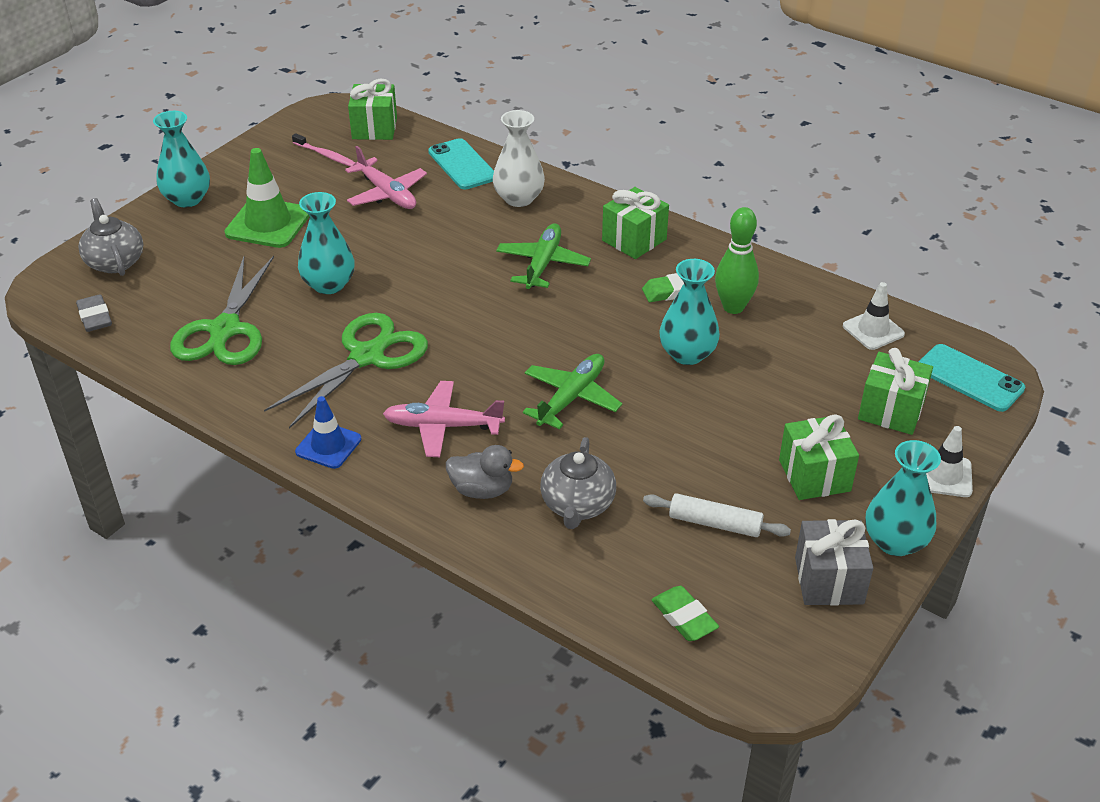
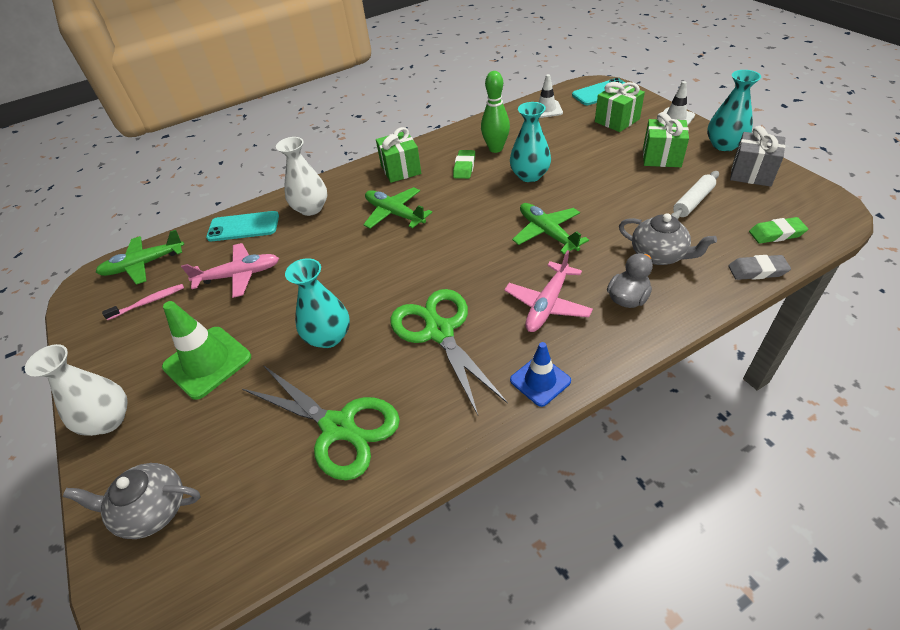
camera: 60 degrees left, 5 degrees up
(95, 317) = (234, 549): grey eraser -> grey eraser (757, 271)
(187, 199) = (108, 420): turquoise vase -> white vase
(374, 128) = (144, 264): green gift -> green plane

